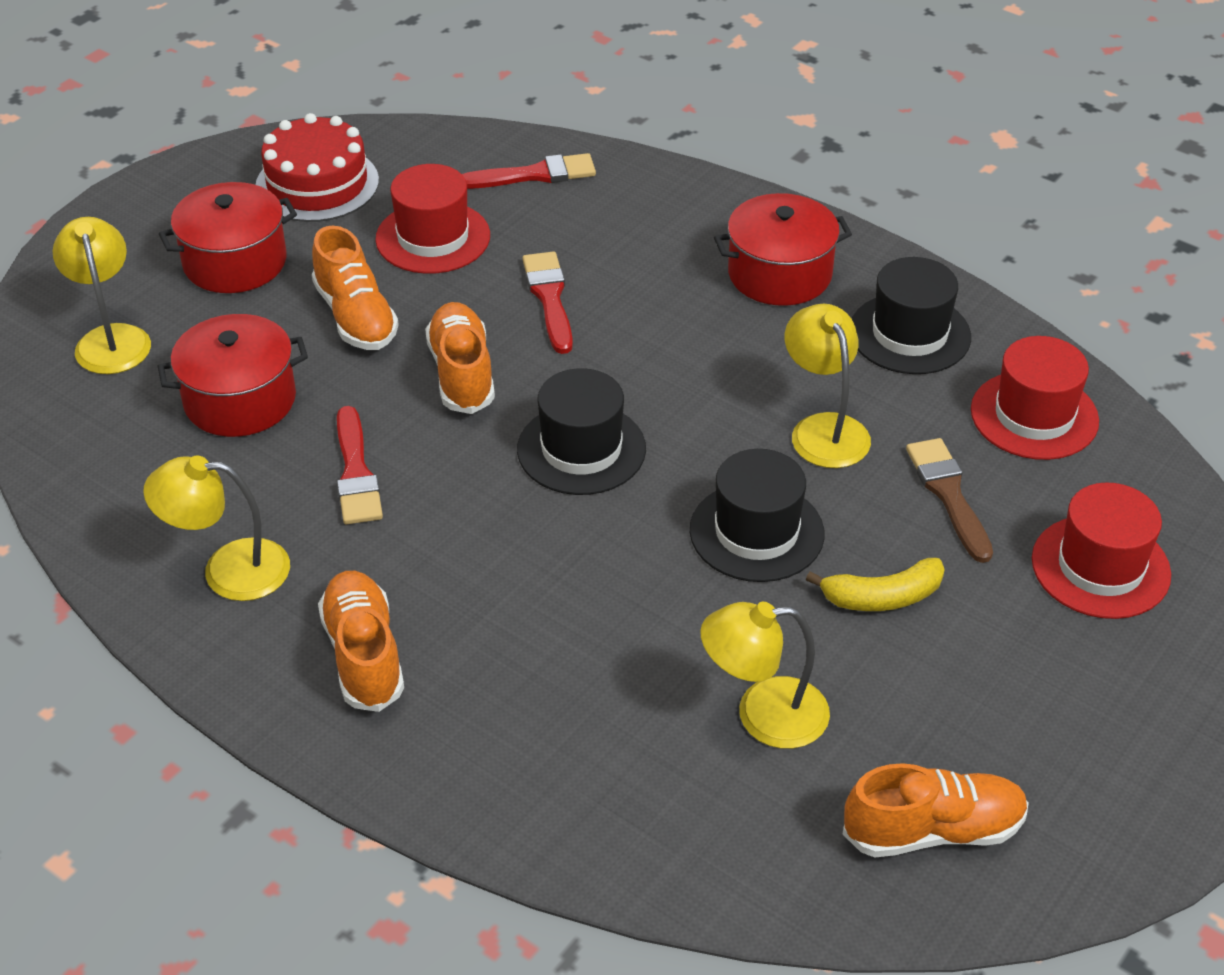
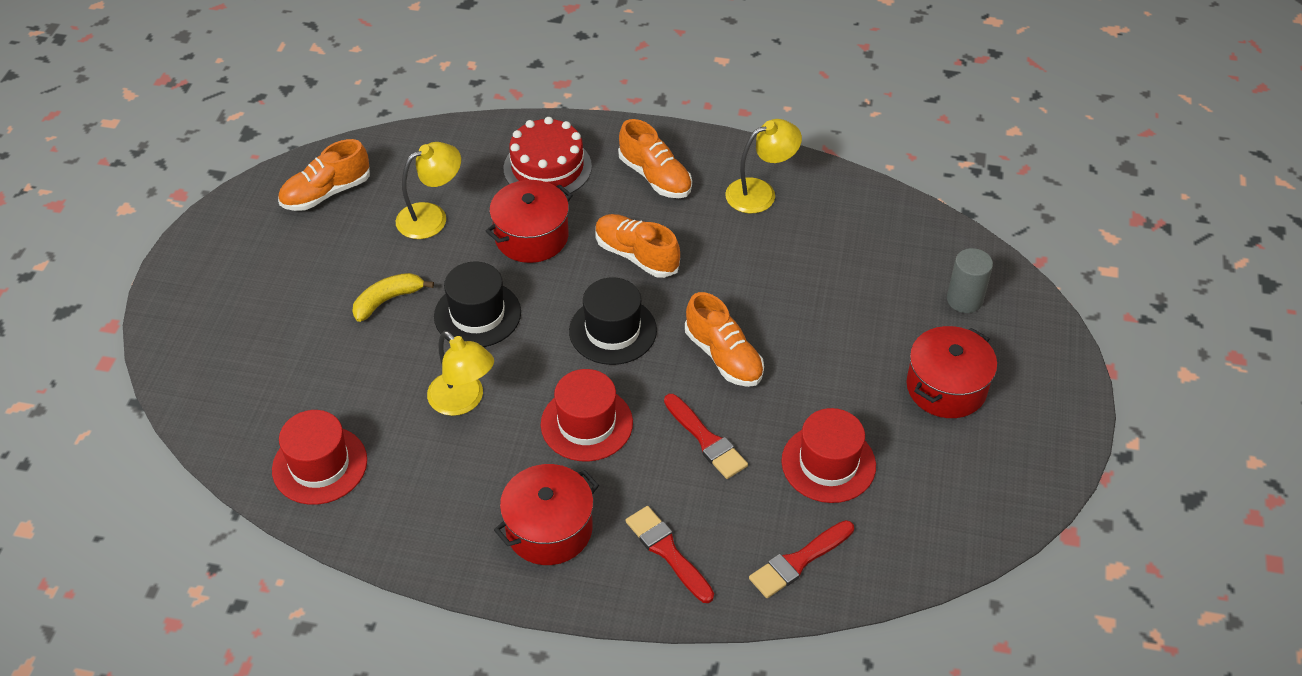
camera: 155 degrees right, 5 degrees up
(111, 339) = (964, 300): yellow lamp -> grey cylinder
(240, 400) = (845, 288): red pot -> red pot (531, 237)
(317, 184) = (956, 482): red cake -> red cake (547, 167)
(356, 317) = (826, 374): orange shoe -> orange shoe (636, 255)
(356, 473) = (736, 268): red brush -> red brush (667, 551)
(909, 334) = (429, 506): black hat -> none
(948, 494) = (365, 381): brown brush -> none
(1100, 567) = (257, 364): red hat -> red hat (586, 423)

